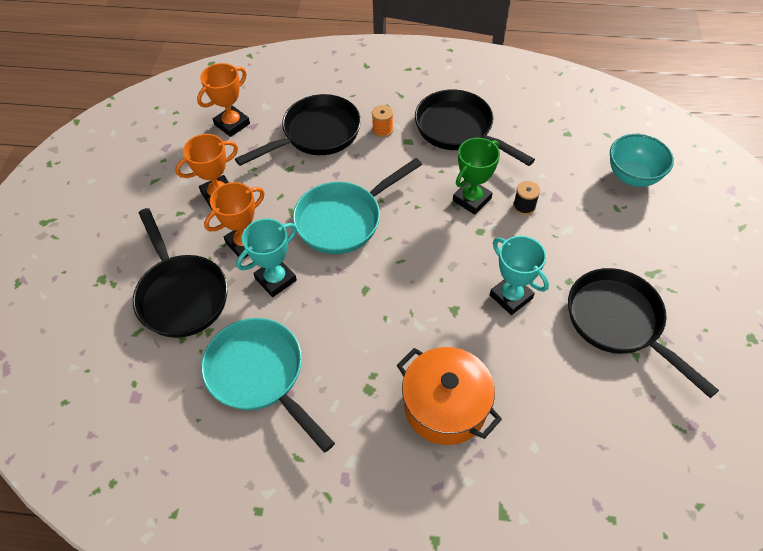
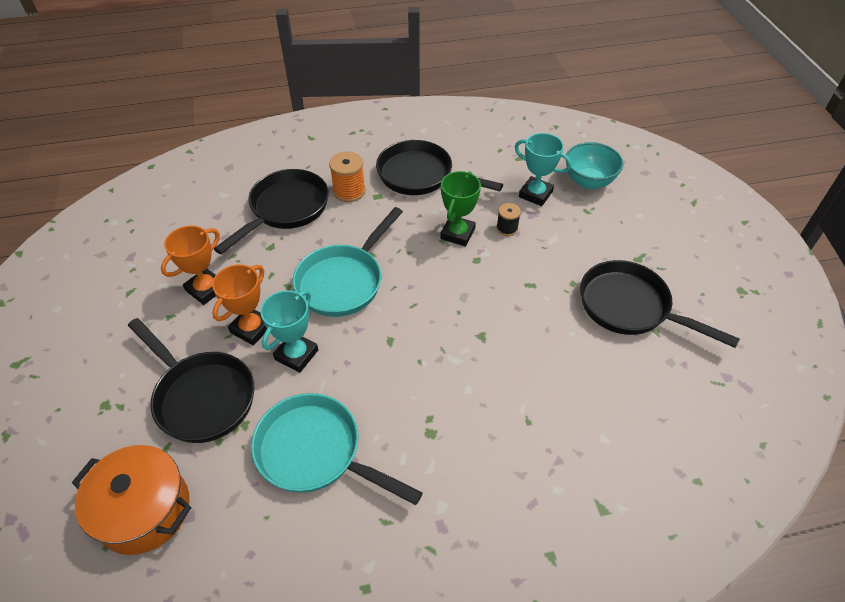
camera: 20 degrees left, 5 degrees down
(232, 124) = (195, 219): orange trophy -> none
(382, 130) = (349, 191): orange spool -> orange spool, size x1.58
(445, 406) = (509, 426): orange pot -> orange pot (144, 510)
(511, 296) = (528, 310): turquoise trophy -> turquoise trophy (535, 194)

